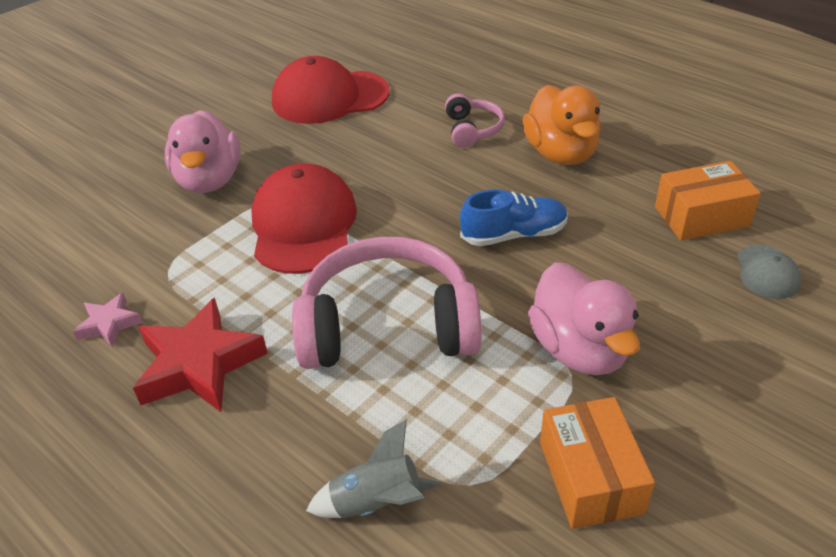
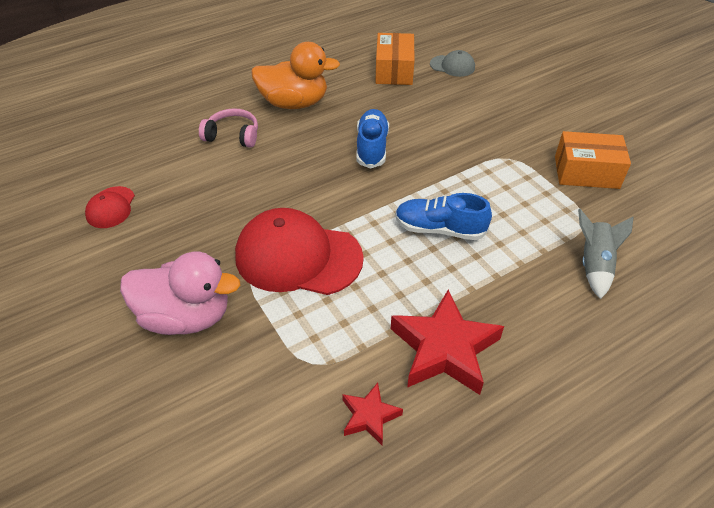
camera: 75 degrees left, 5 degrees up
(109, 324) = (369, 416): pink star -> red star
(330, 97) = (111, 207): red cap -> red cap, size x0.48
(387, 326) = (439, 229): pink headphones -> blue shoe
(579, 349) = (490, 149): pink duck -> none

